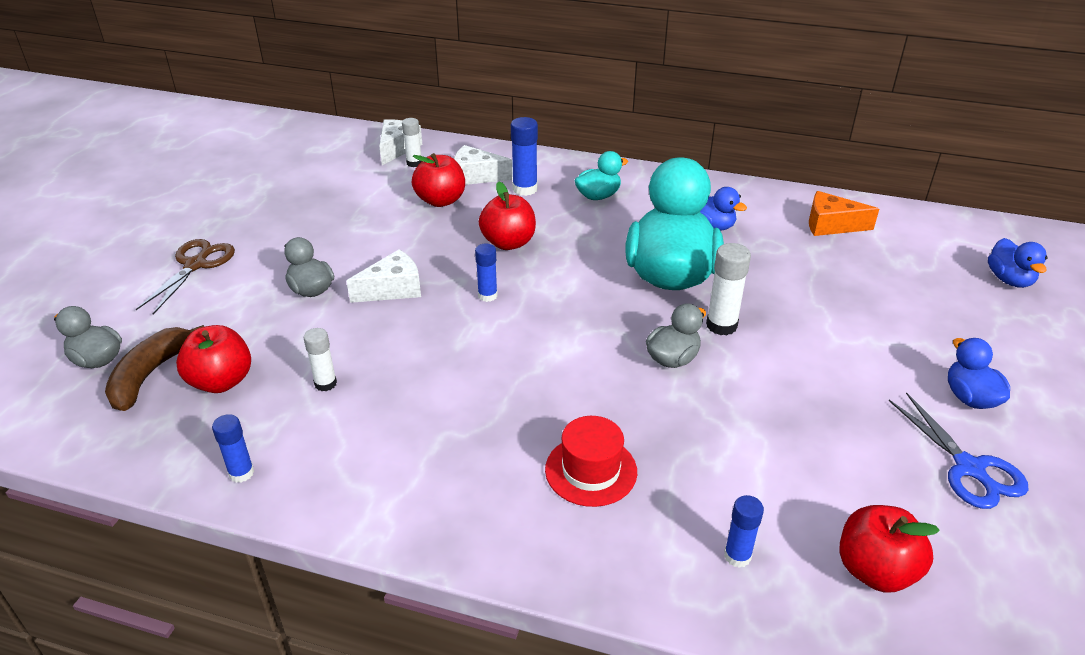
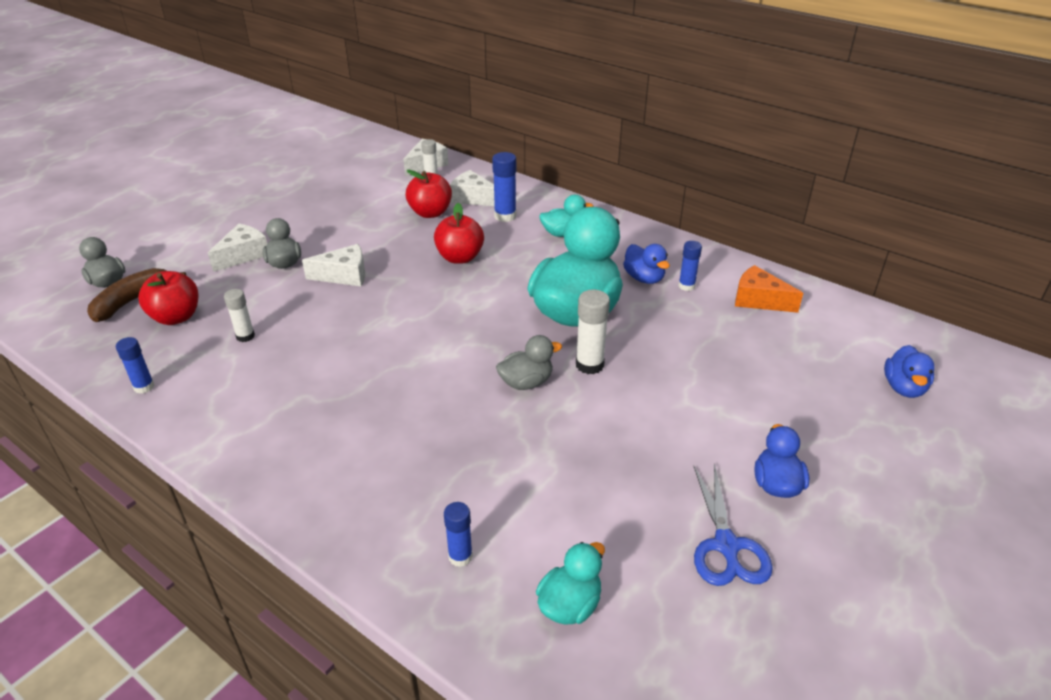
camera: 20 degrees right, 0 degrees up
(196, 264) = (218, 227): brown scissors -> none
(253, 291) = (243, 255): none -> white cheese
(487, 295) = (412, 296): blue glue stick -> blue glue stick (686, 286)
(591, 470) = (393, 454): red hat -> none
(875, 570) = (570, 605): red apple -> turquoise duck

